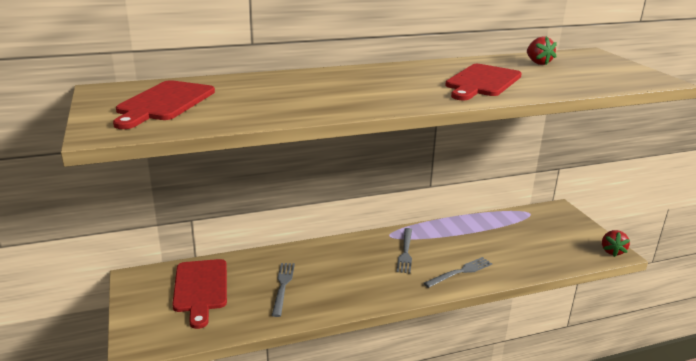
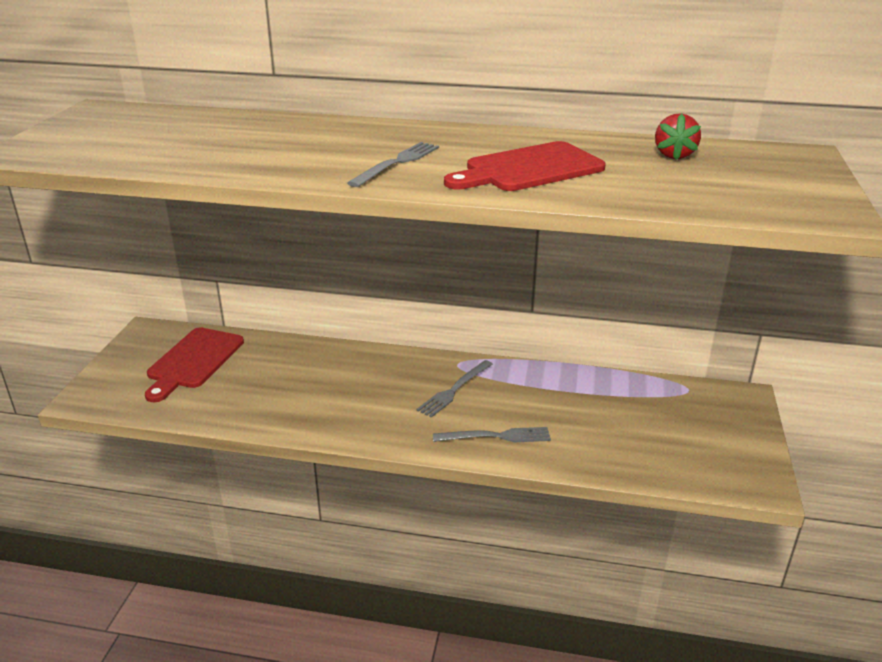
camera: 30 degrees right, 5 degrees up
(164, 103) = (123, 132): red cutting board -> none
(283, 286) = (274, 385): grey fork -> grey fork (397, 163)
(612, 251) = (758, 481): red strawberry -> none

